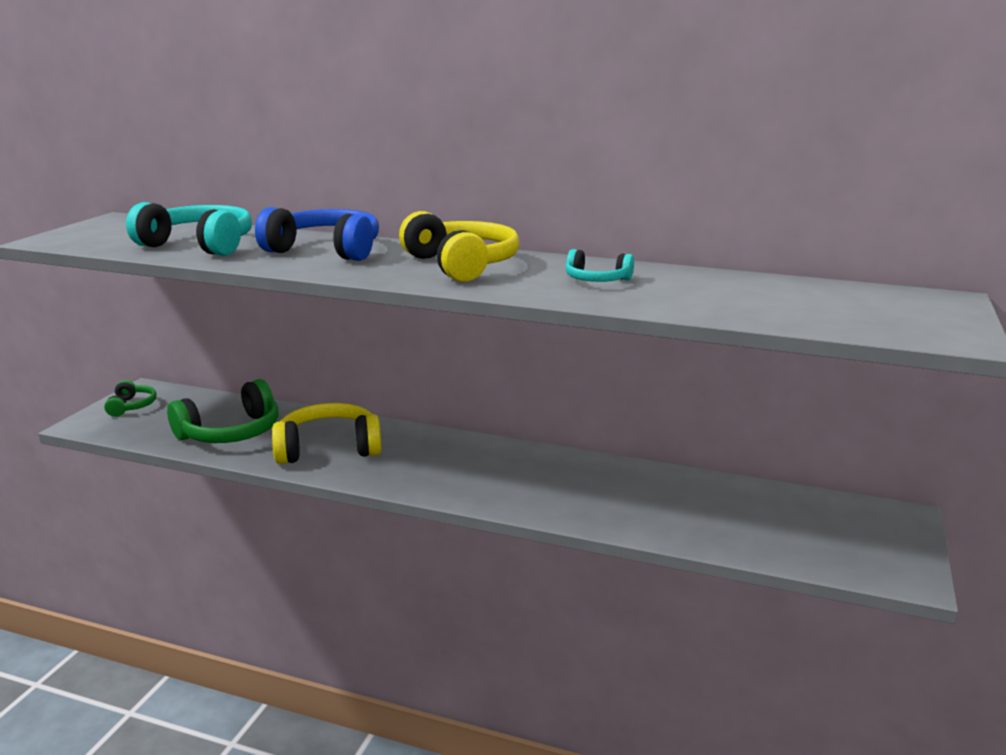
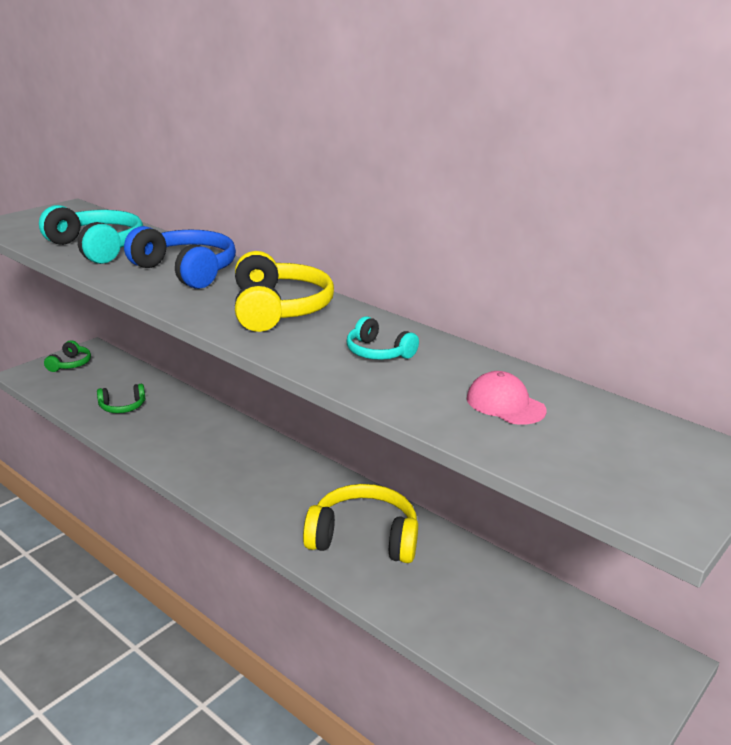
camera: 20 degrees right, 5 degrees up
(231, 432) = (122, 406): green headphones -> green headphones, size x0.53
(328, 448) = (184, 441): yellow headphones -> yellow headphones (364, 538)
(749, 296) = (505, 404): none -> pink cap

